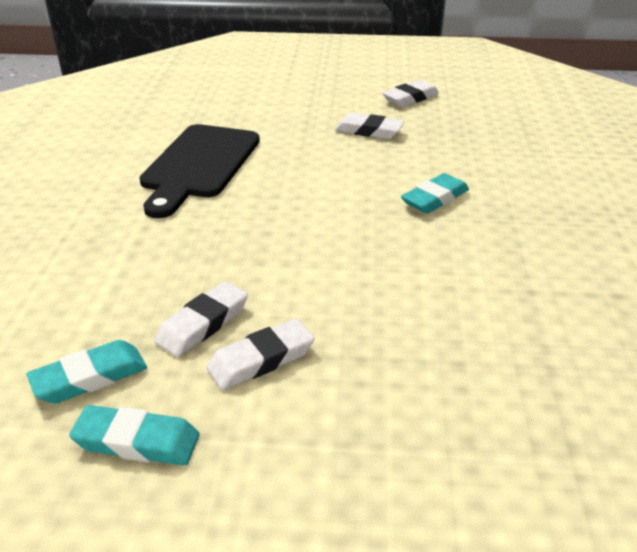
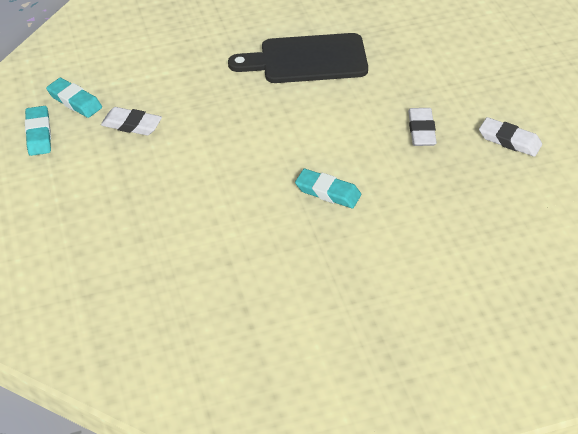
camera: 70 degrees right, 10 degrees up
(261, 360) = (111, 157): white eraser -> none

